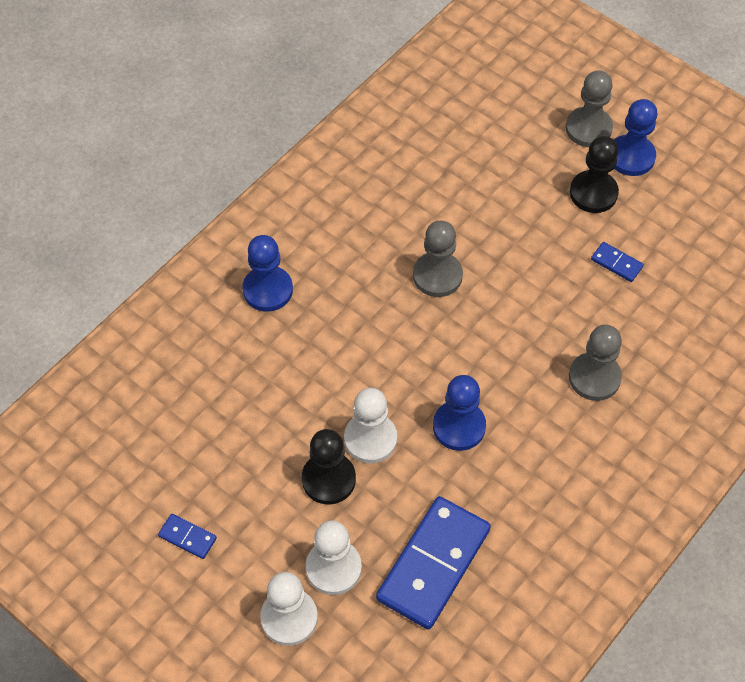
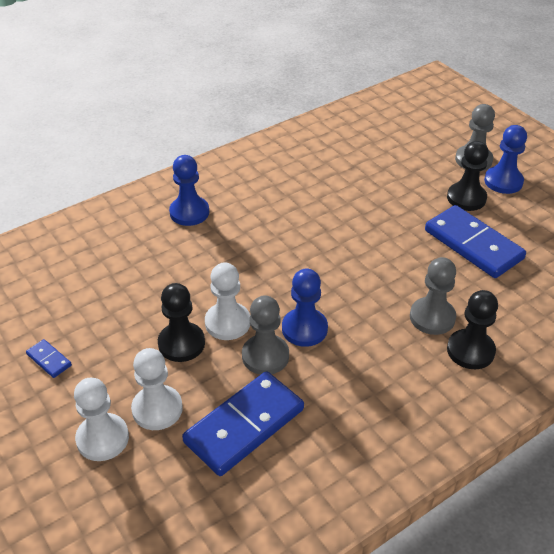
camera: 15 degrees right, 15 degrees down
(437, 276) = (324, 227): grey pawn -> grey pawn (265, 356)
(616, 263) = (473, 245): blue domino -> blue domino, size x2.33
(645, 412) = (470, 350): none -> black pawn

